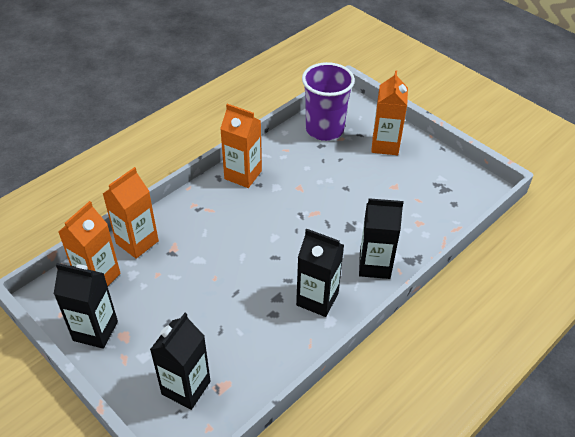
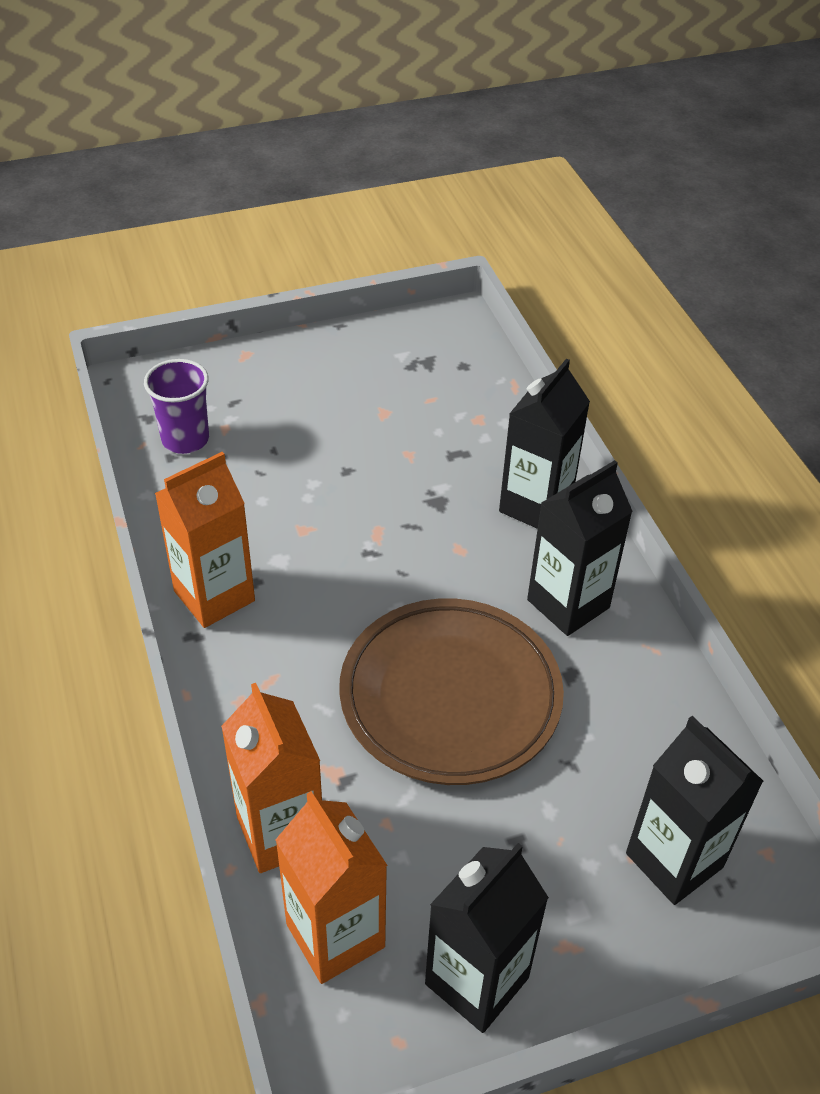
camera: 65 degrees left, 0 degrees up
(234, 272) = (450, 696): none -> brown plate
(324, 129) = (185, 439): purple cup -> purple cup, size x0.61
(385, 145) = (283, 383): orange carton -> none

